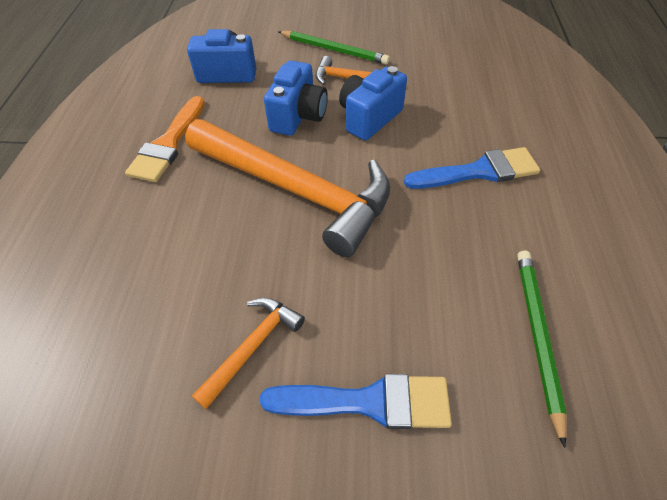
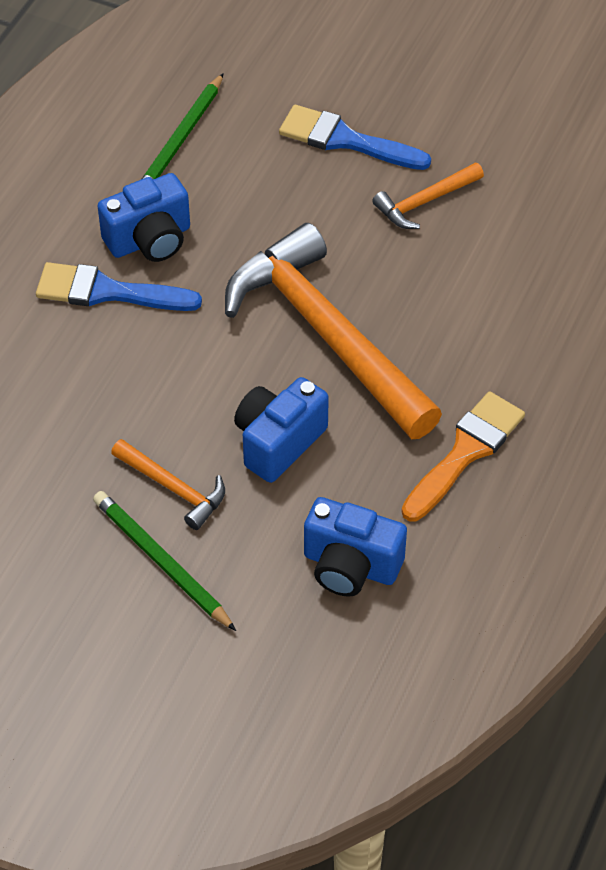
camera: 160 degrees left, 0 degrees up
(369, 118) = (186, 408): blue camera -> blue camera (150, 240)

